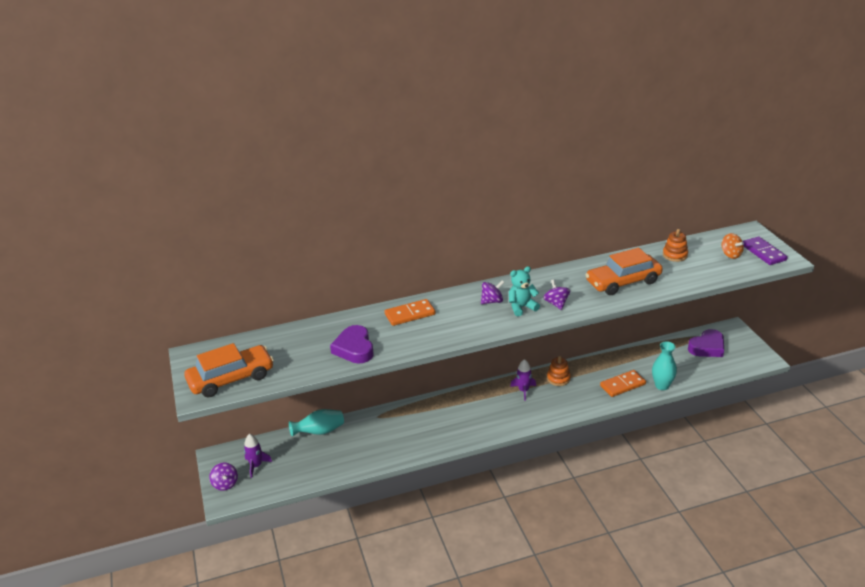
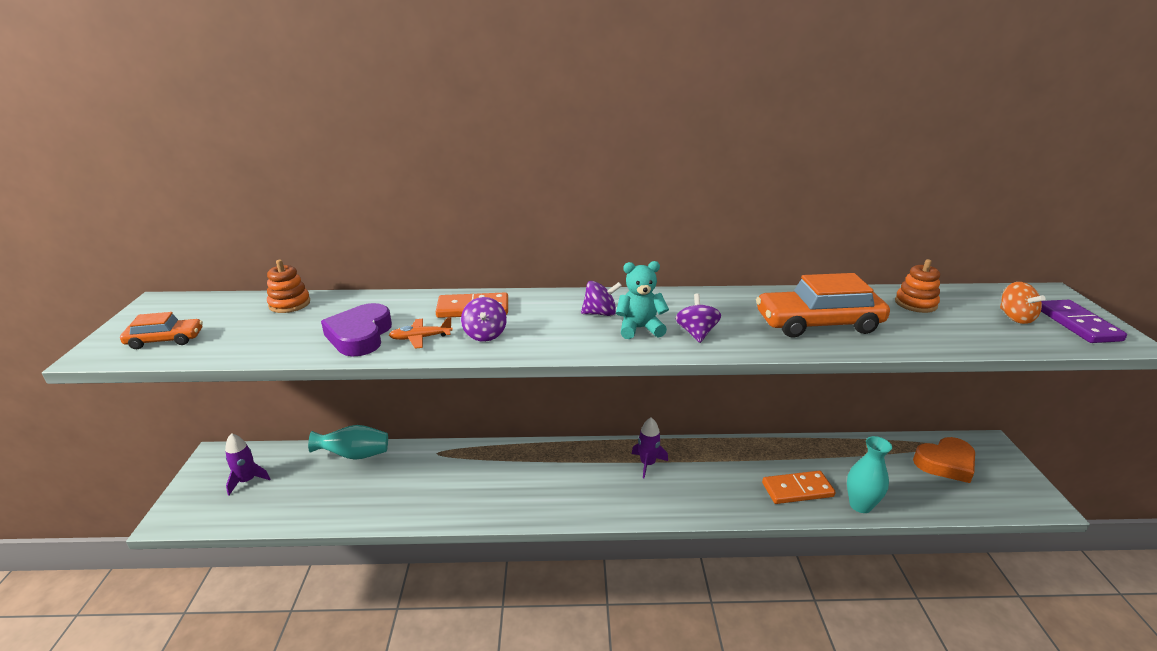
camera: 15 degrees right, 5 degrees down
(225, 484) = (192, 495): purple spinning top -> purple spinning top (485, 335)
(231, 378) = (165, 340): orange car -> orange car, size x0.54
(394, 342) = (420, 338): none -> orange plane
(558, 378) = (704, 458): orange stacking toy -> orange stacking toy (289, 304)
(707, 347) = (945, 463): purple heart -> orange heart

